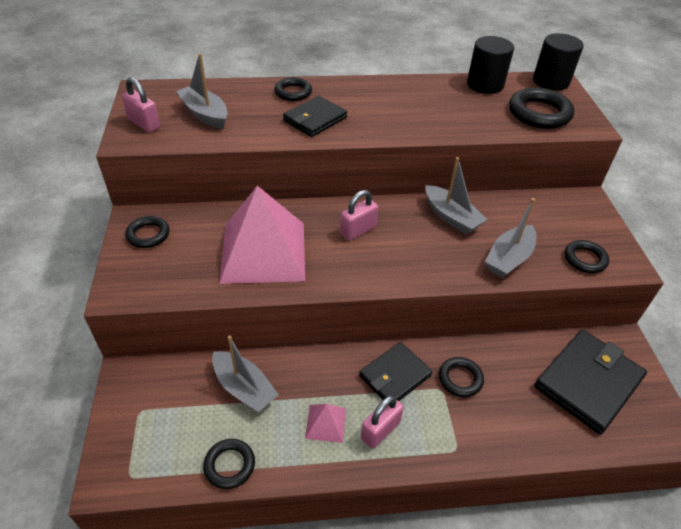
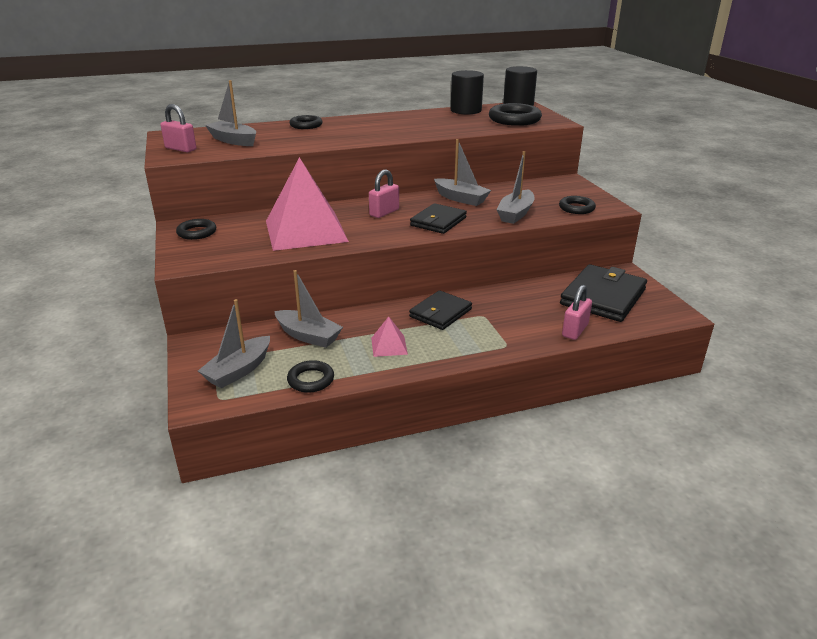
camera: 10 degrees left, 15 degrees down
(159, 432) = (238, 370): none -> grey boat
(315, 119) = (331, 136): black wallet -> black wallet (438, 221)
(380, 430) = (438, 343): pink padlock -> pink padlock (575, 330)
(460, 379) = (497, 308): black ring -> none

